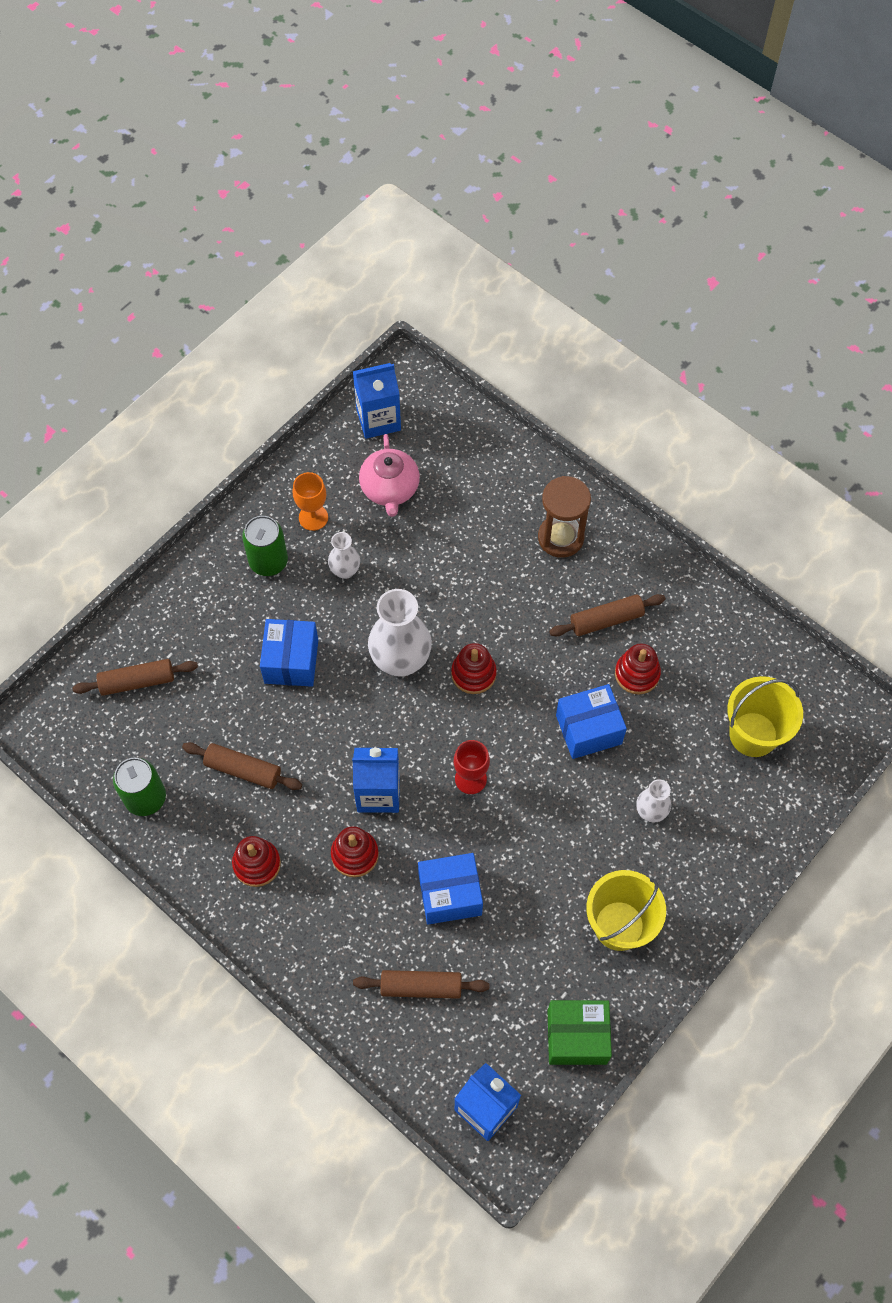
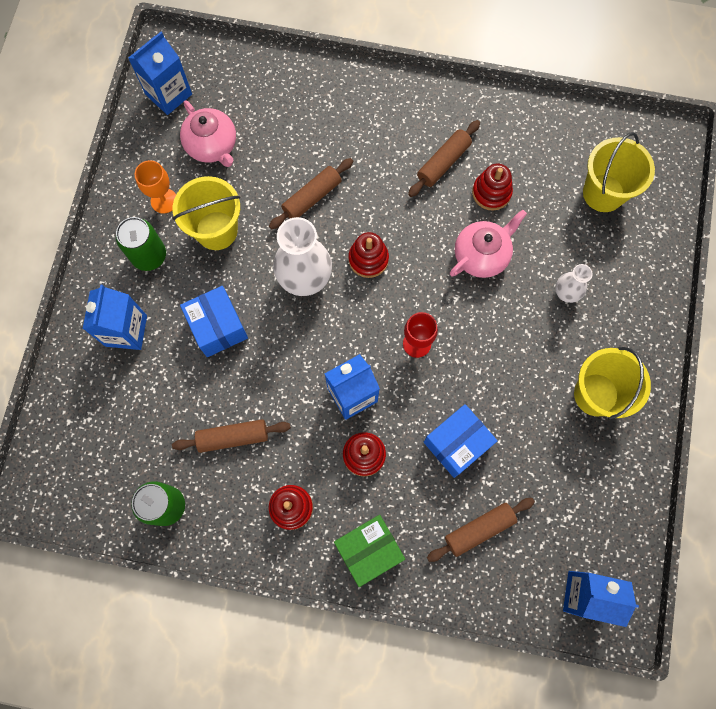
camera: 30 degrees left, 10 degrees up
(137, 681) = (100, 413): brown rolling pin -> brown rolling pin (312, 197)
(206, 619) = (126, 330): none -> blue carton
(345, 570) = (216, 230): white vase -> yellow bucket
(560, 537) = (370, 116): brown hourglass -> none
(577, 1036) = (617, 498): green box -> green box (368, 550)
(588, 729) = (482, 255): blue box -> pink teapot

